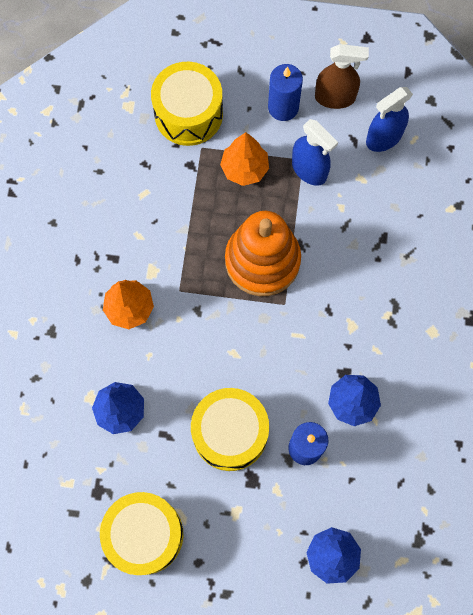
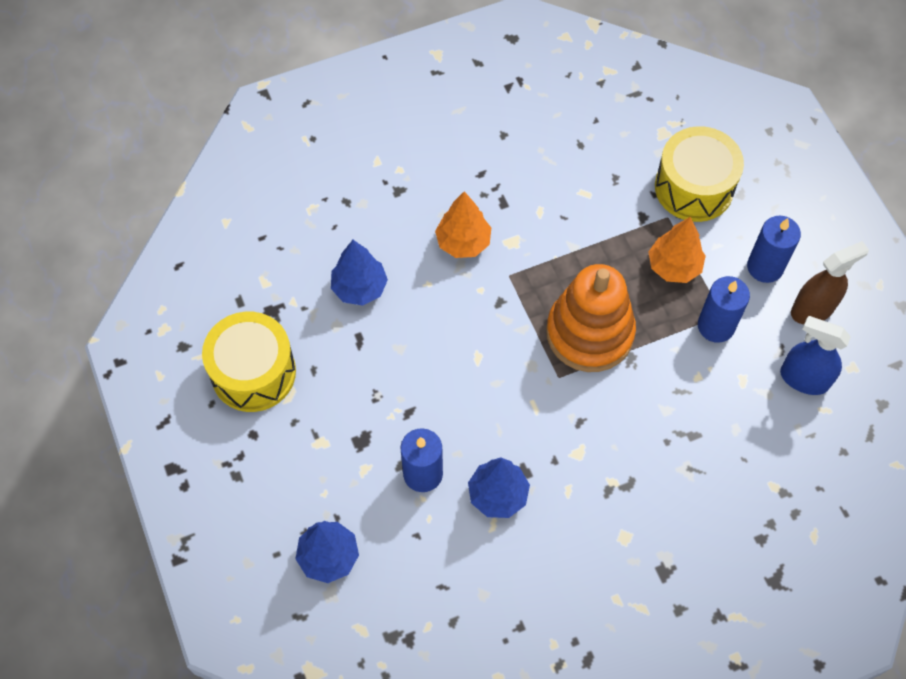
camera: 60 degrees right, 10 degrees down
(230, 433) = (396, 396): yellow drum -> none
(309, 170) = (716, 326): blue spray bottle -> blue candle
(335, 97) = (812, 309): brown spray bottle -> brown spray bottle turned 90 degrees counterclockwise

